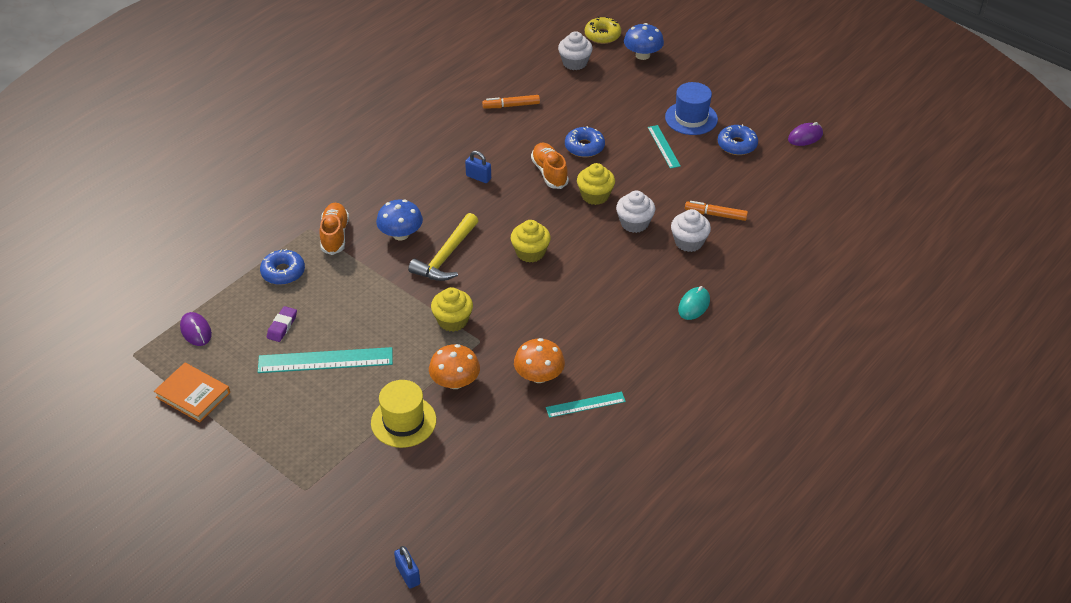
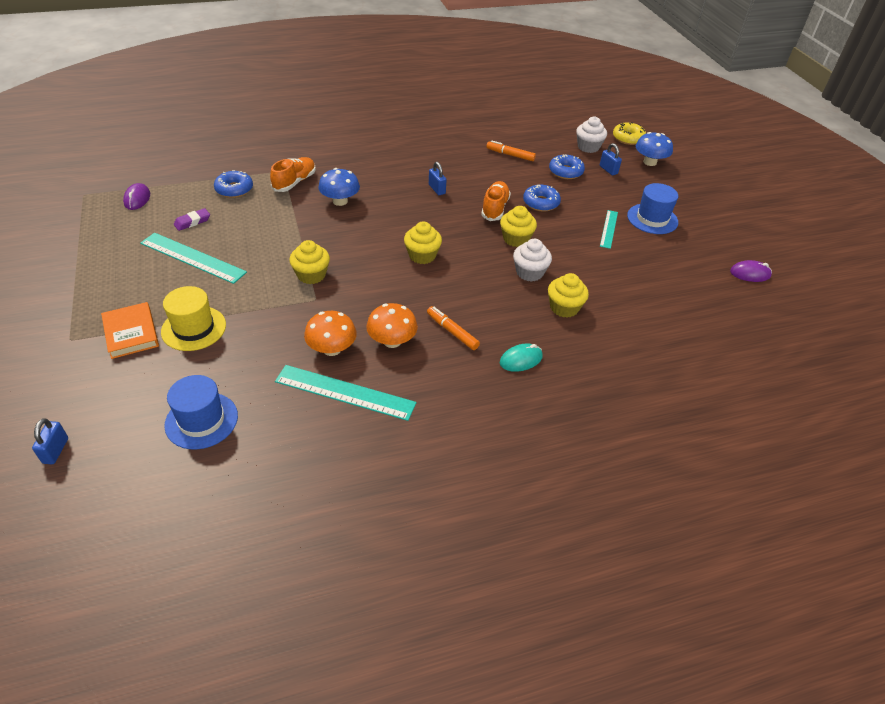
camera: 30 degrees right, 0 degrees up
(193, 395) = (85, 237): orange book -> orange book (131, 333)
(446, 256) = (356, 229): yellow hammer -> none
(455, 382) = (263, 319): orange mushroom -> orange mushroom (392, 341)
(497, 488) = (201, 420): none -> blue hat
(585, 404) = (345, 392): turquoise ruler -> turquoise ruler, size x1.73
(613, 81) = (608, 170): none -> blue padlock
(689, 242) = (564, 307): white cupcake -> yellow cupcake
(715, 214) = (609, 297): orange marker -> orange marker (452, 331)
(737, 145) = (677, 254): blue donut -> blue donut (565, 172)

